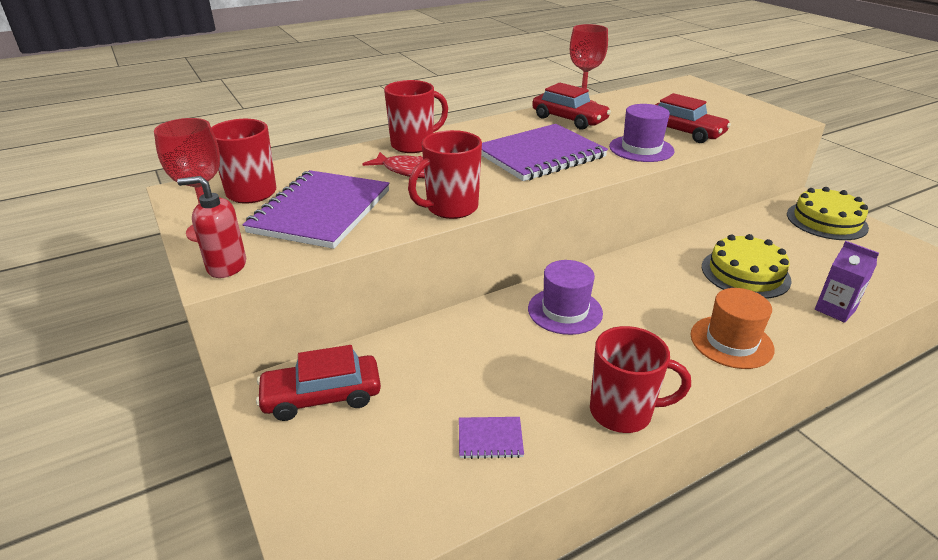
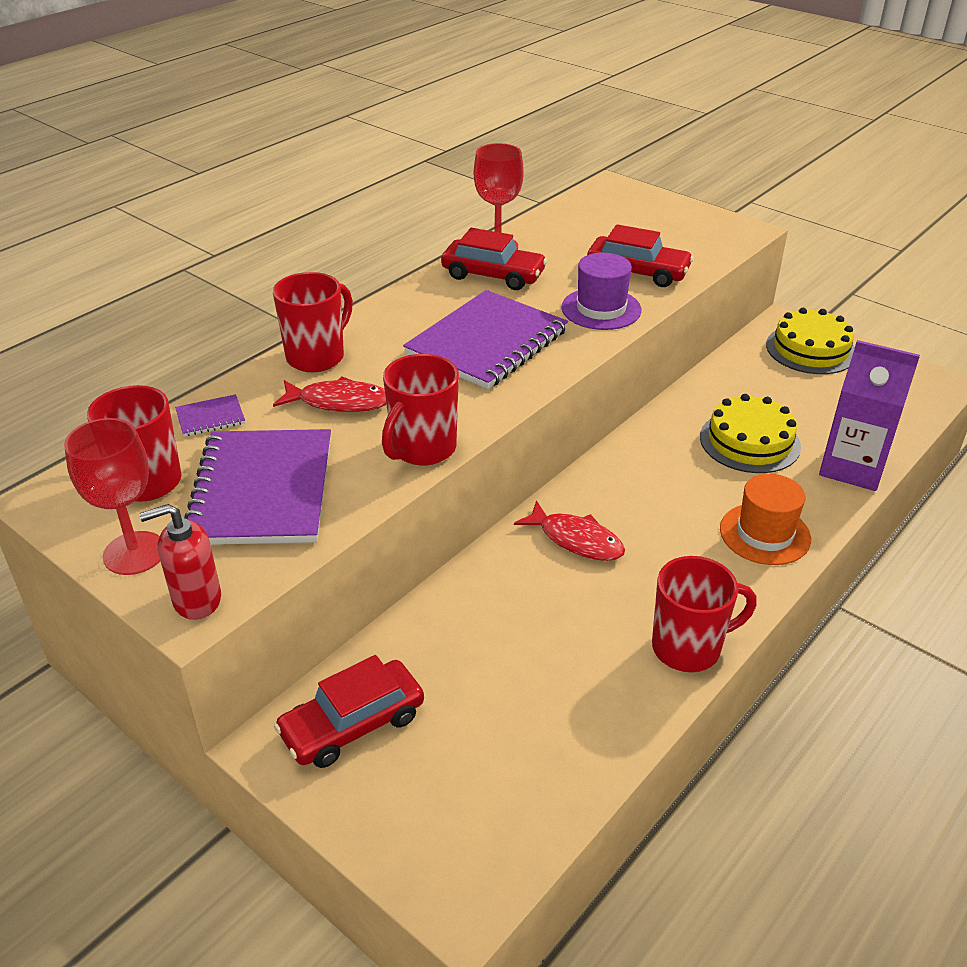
camera: 20 degrees left, 5 degrees up
(490, 439) = (567, 718): purple notebook -> purple notebook (210, 417)
(565, 311) = (576, 540): purple hat -> red fish
(835, 310) = (852, 467): purple carton -> purple carton, size x1.69

